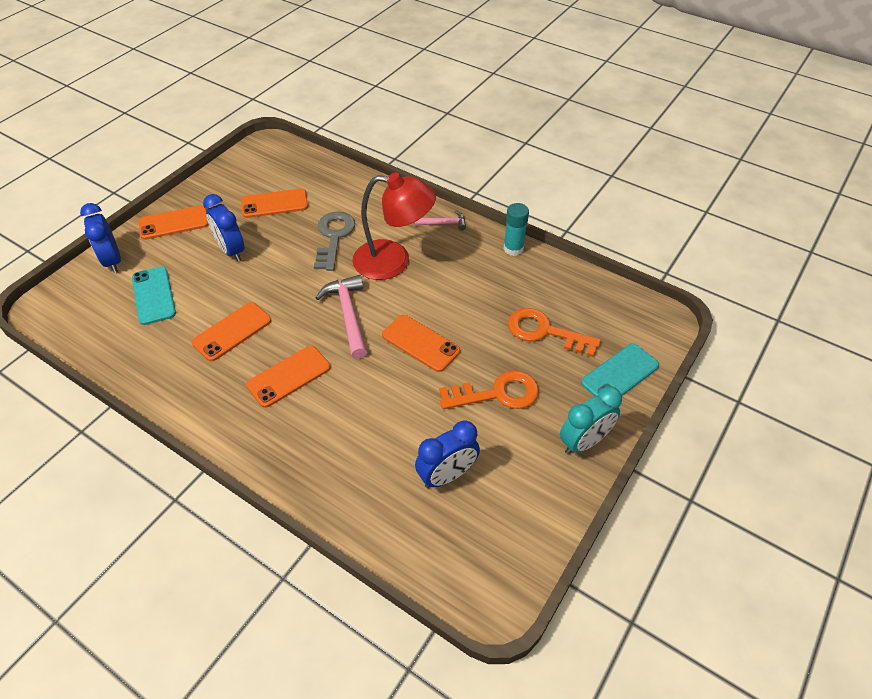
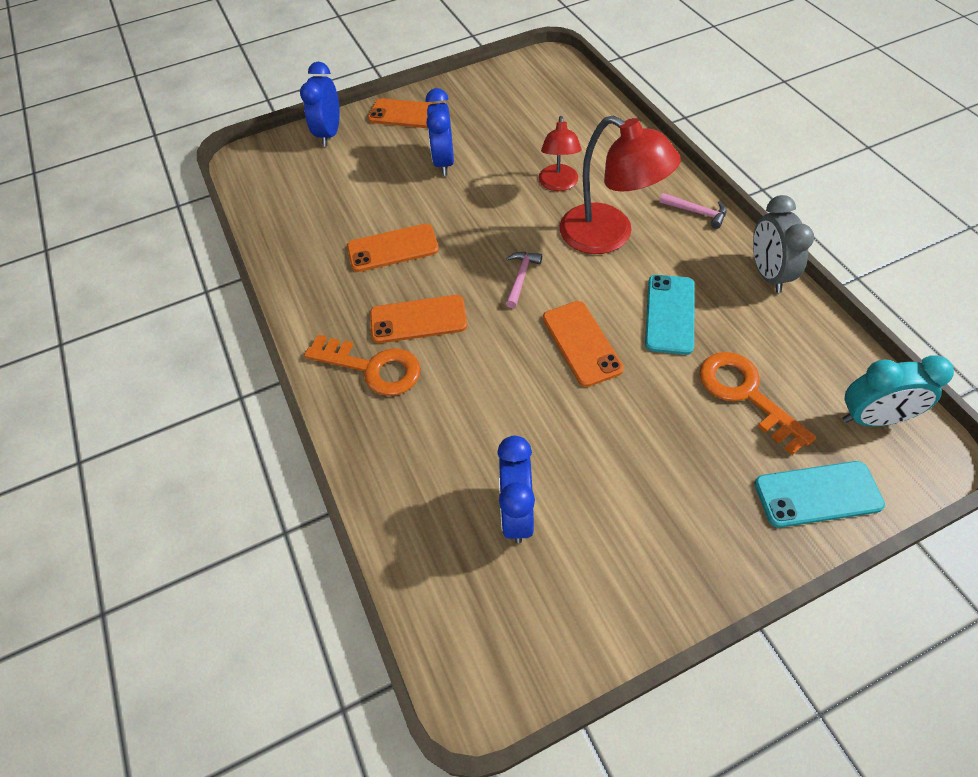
camera: 35 degrees right, 5 degrees up
(153, 295) = (344, 182): turquoise phone -> turquoise phone (669, 314)
(274, 204) = (518, 126): orange phone -> none
(334, 237) = (558, 184): grey key -> red lamp
(348, 314) = (521, 277): pink hammer -> pink hammer, size x0.57
(447, 475) = (516, 512): blue clock -> blue clock turned 90 degrees clockwise
(497, 393) = (636, 444): orange key -> orange key (372, 367)
(513, 249) = (767, 274): turquoise glue stick -> grey clock
(584, 442) = (712, 558): turquoise clock -> turquoise clock (872, 418)

